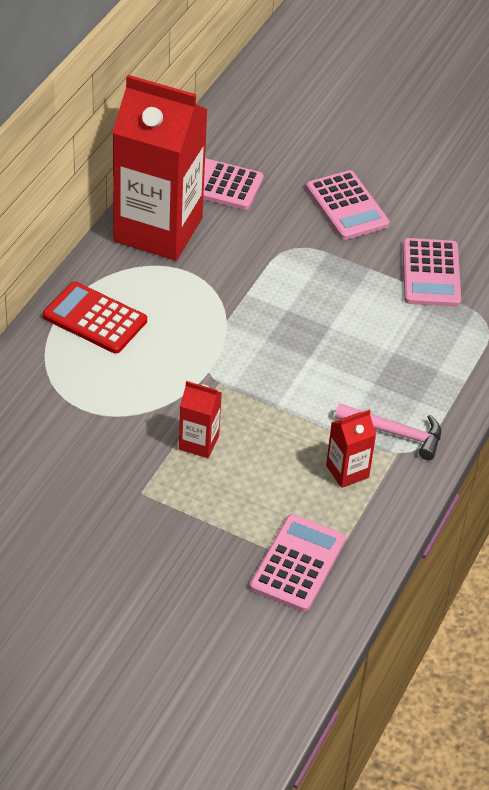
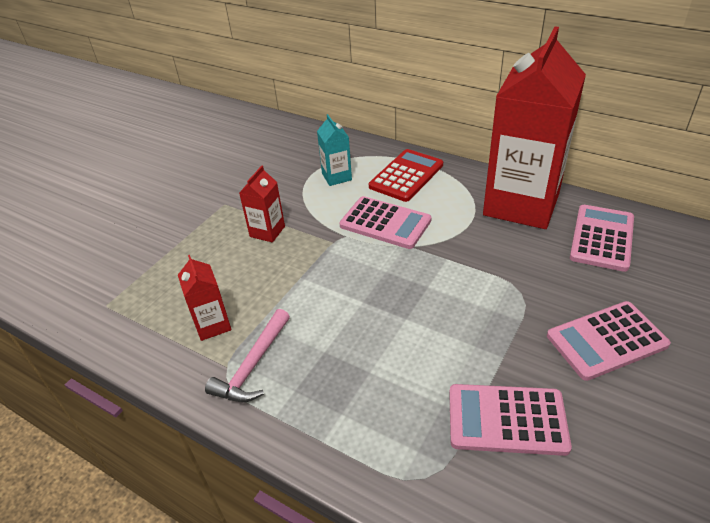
camera: 100 degrees right, 5 degrees down
(90, 384) = (336, 177): none -> turquoise carton
(297, 563) = (123, 288): pink calculator -> pink calculator (385, 223)

